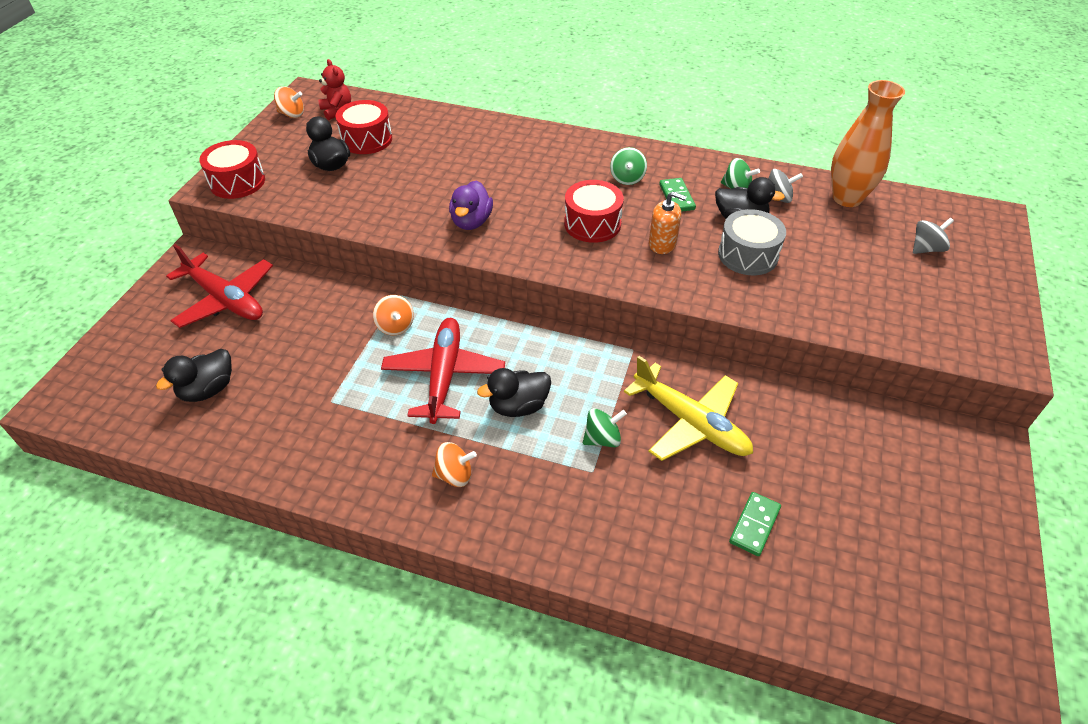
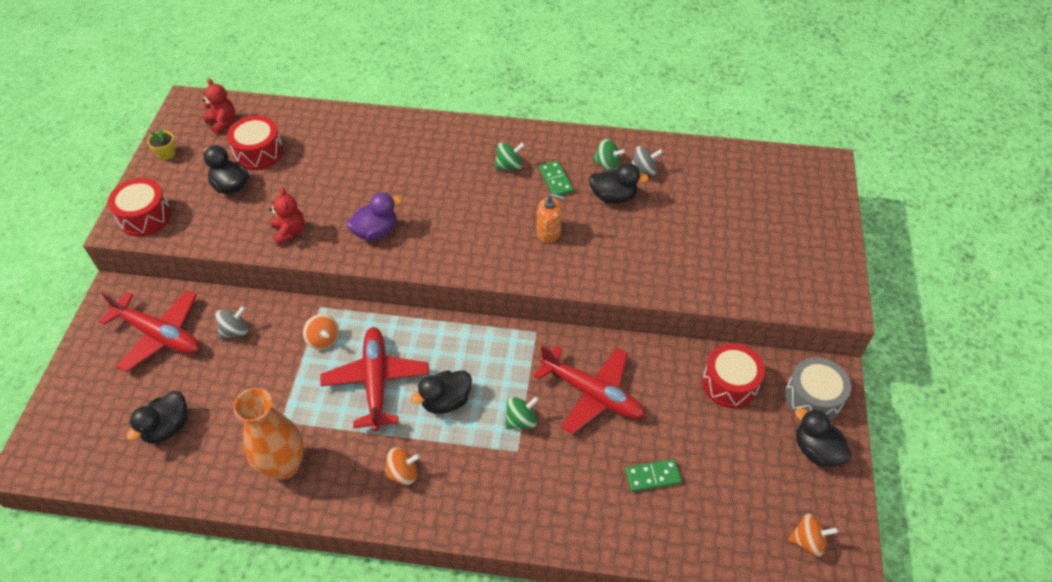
camera: 10 degrees left, 5 degrees up
(275, 131) = (167, 154): none -> yellow flower pot
(292, 114) = (178, 132): orange spinning top -> orange spinning top (808, 541)
(380, 212) = (289, 232): none -> red teddy bear
(471, 222) = (375, 231): purple duck -> purple duck turned 120 degrees counterclockwise
(592, 224) = (485, 219): red drum -> red drum (729, 383)
(627, 178) = (509, 166): green spinning top -> green spinning top turned 105 degrees counterclockwise
(690, 422) = (592, 394): yellow plane -> red plane
(748, 255) = (623, 233): grey drum -> grey drum (813, 398)
(754, 525) = (652, 476): green domino -> green domino turned 60 degrees clockwise
(847, 198) = (703, 162): orange vase -> orange vase (284, 465)
(926, 249) = (771, 206): grey spinning top -> grey spinning top (235, 331)
(967, 526) = (816, 450): none -> black duck

